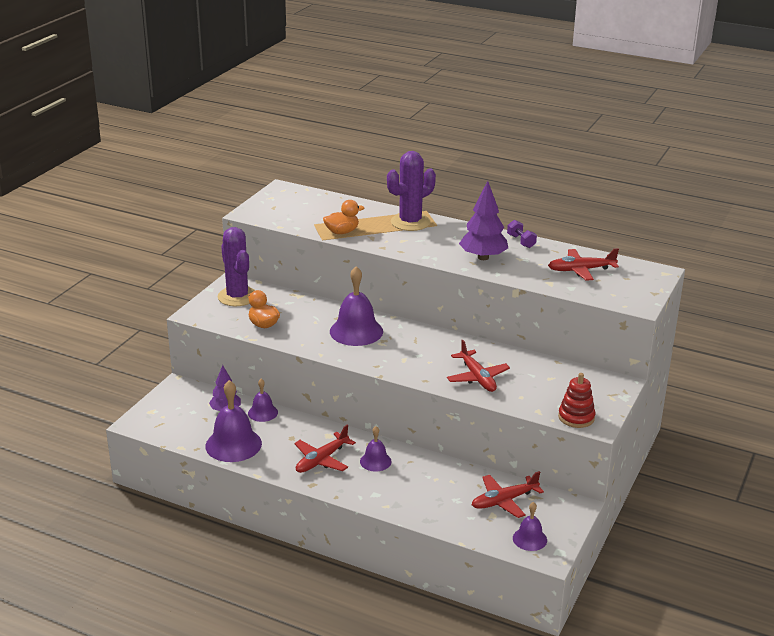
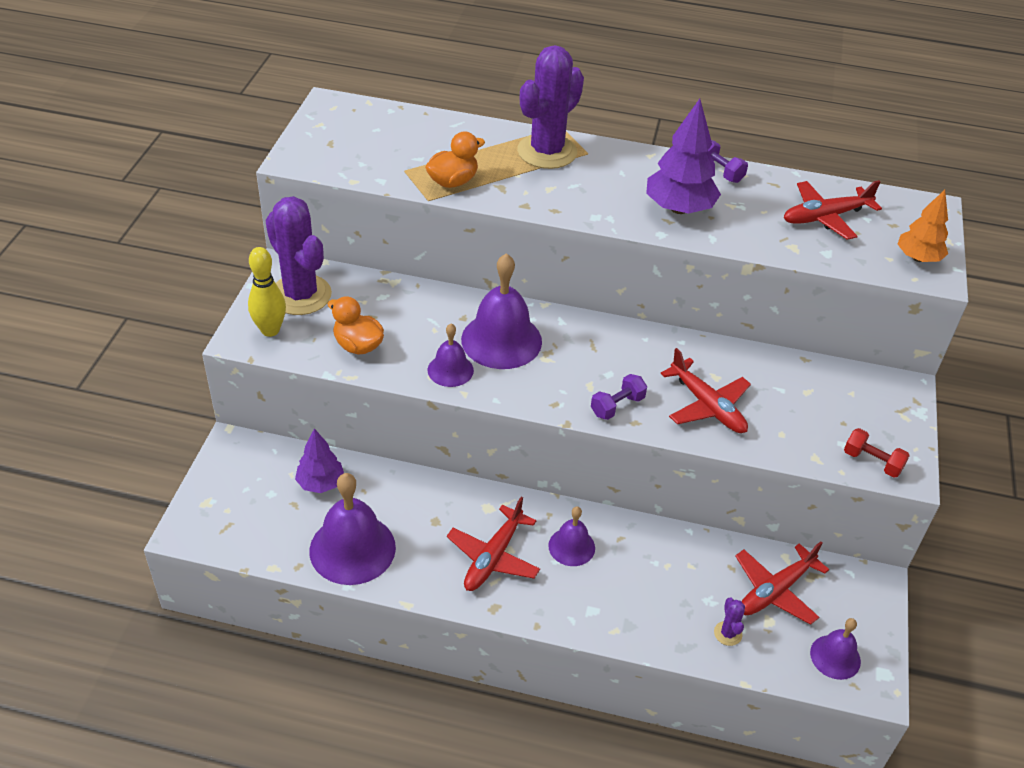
camera: 15 degrees left, 15 degrees up
(212, 312) = (270, 330): none -> yellow bowling pin
(262, 412) = (377, 479): purple bell -> purple bell (450, 370)
(417, 371) = (617, 406): none -> purple dumbbell
(461, 517) = (728, 633): none -> purple cactus
(576, 417) = (872, 462): red stacking toy -> red dumbbell
(633, 296) = (918, 258): none -> orange tree

